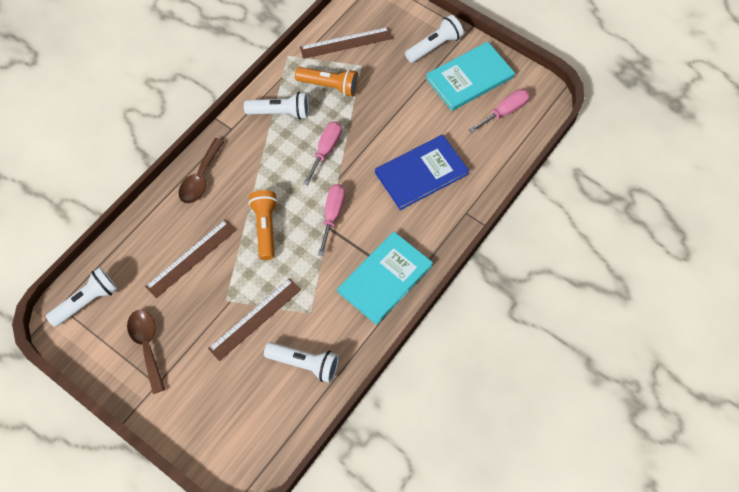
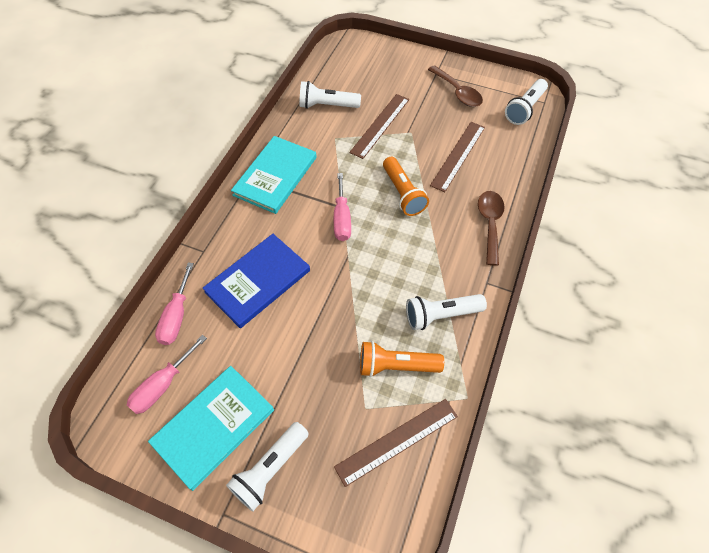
camera: 165 degrees right, 5 degrees down
(326, 150) = (371, 283): pink screwdriver -> pink screwdriver (176, 316)

